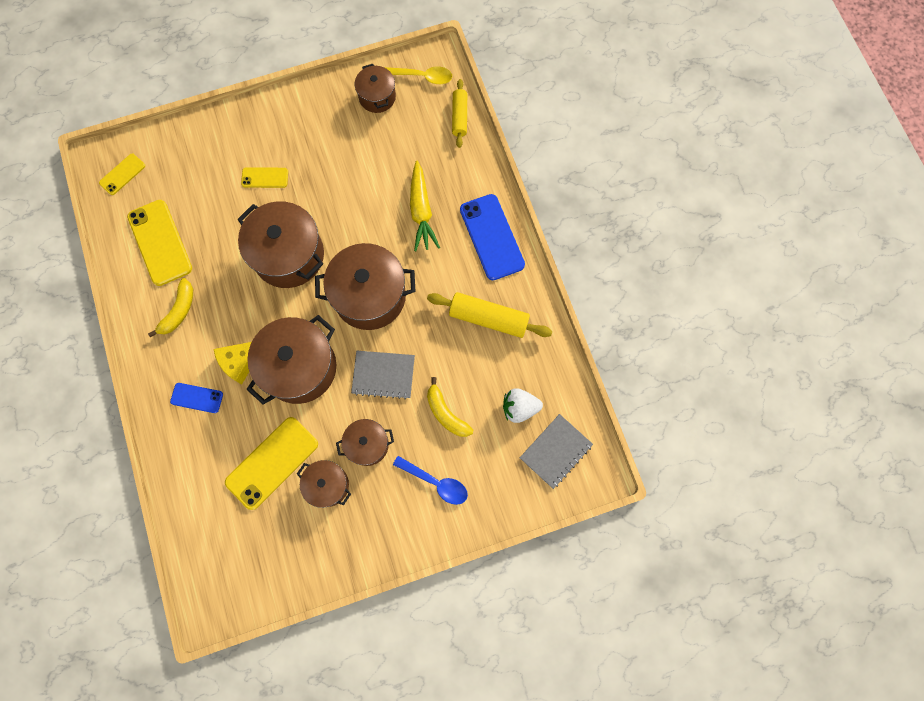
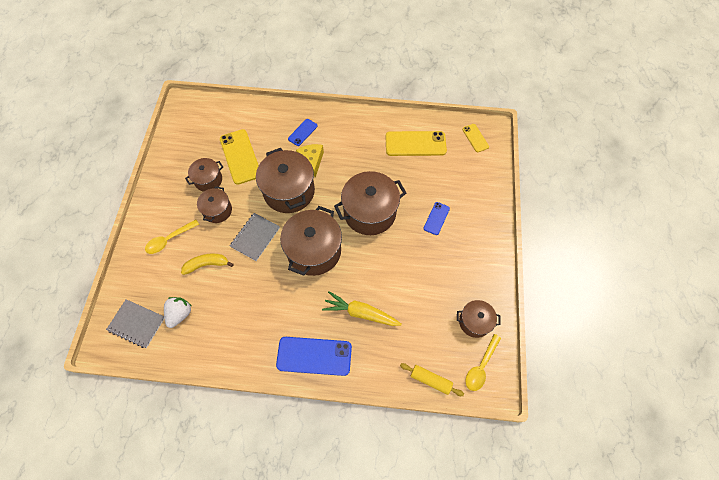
camera: 115 degrees right, 10 degrees down
(179, 311) = (363, 140): yellow banana -> none
(265, 178) = (436, 218): yellow phone -> blue phone
(436, 482) = (169, 240): blue spoon -> yellow spoon
(488, 318) = (254, 323): yellow rolling pin -> none
(555, 451) = (136, 324): grey notebook -> grey notebook turned 45 degrees counterclockwise

